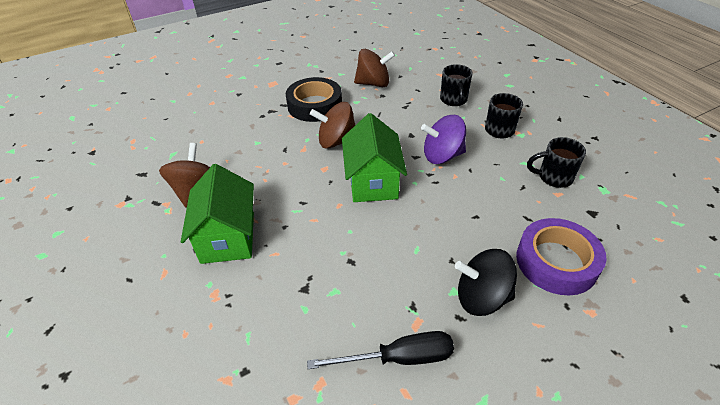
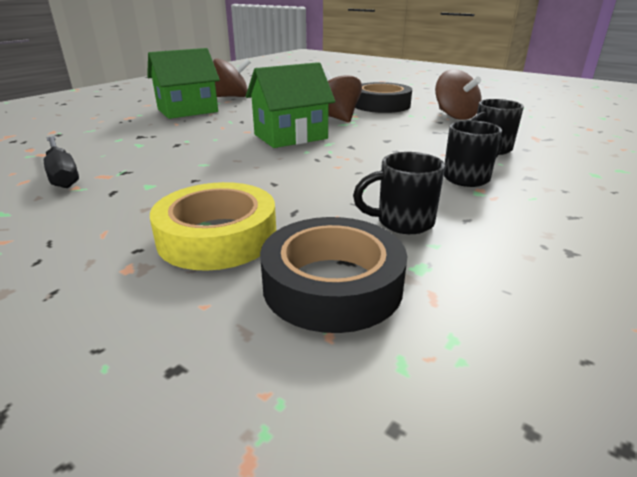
camera: 65 degrees right, 15 degrees down
(442, 156) = (367, 156): purple spinning top -> none
(481, 297) = (142, 199): black spinning top -> none
(553, 177) = (403, 222): black mug -> black mug turned 75 degrees counterclockwise
(556, 262) = (217, 236): purple tape -> yellow tape
(617, 225) = (332, 284): none -> black tape

